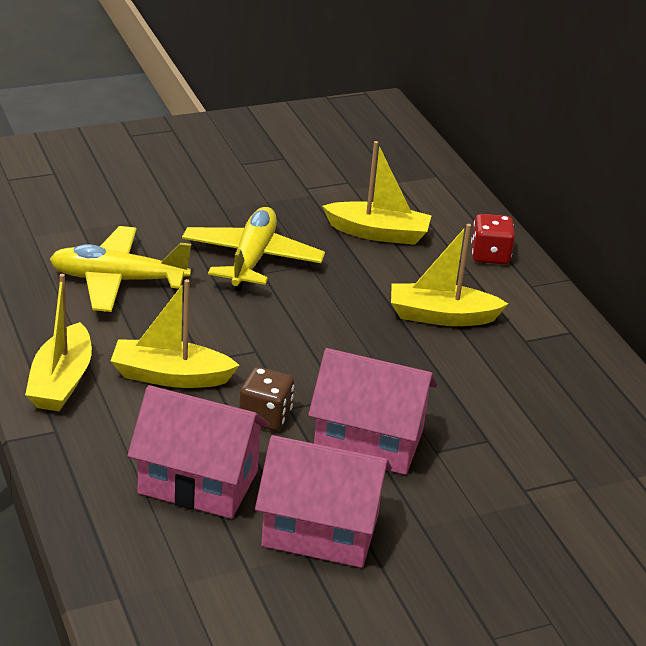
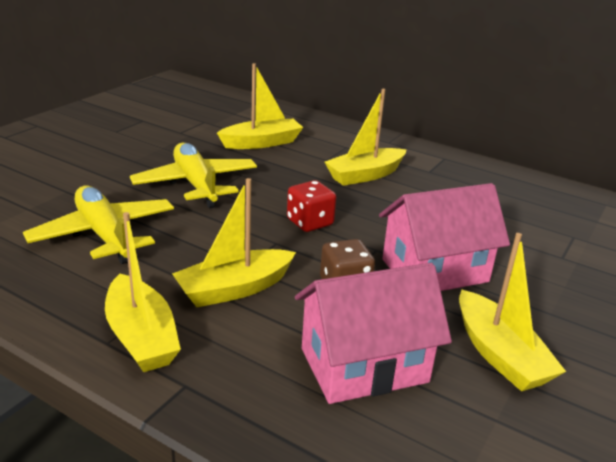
camera: 35 degrees left, 5 degrees down
(118, 280) = (104, 234): yellow plane -> yellow plane turned 90 degrees clockwise
(320, 530) = (499, 354): pink house -> yellow boat
(490, 255) = (343, 134): red dice -> red dice (310, 222)

